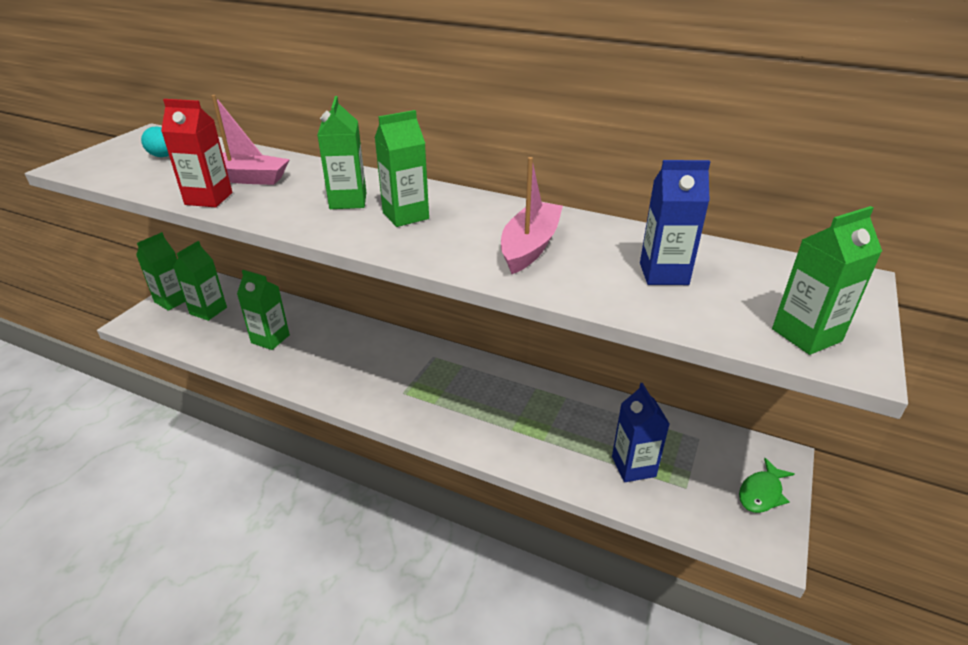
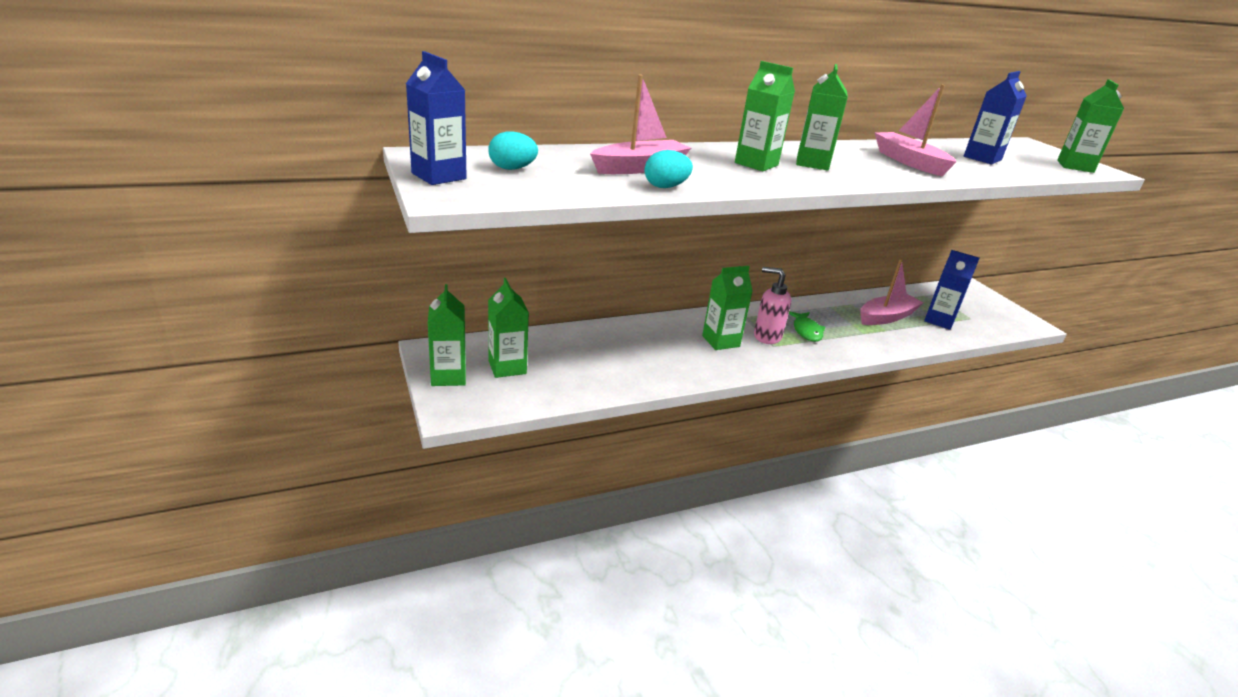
camera: 50 degrees left, 5 degrees down
(111, 151) = (439, 176): none -> blue carton
(209, 199) = (665, 187): red carton -> turquoise egg
(270, 339) = (612, 360): green carton -> green carton (720, 341)
(415, 382) = (767, 336): none -> pink soap dispenser
(575, 429) = (886, 317): none -> pink boat
(761, 493) = (993, 305): green fish -> green fish (806, 331)

